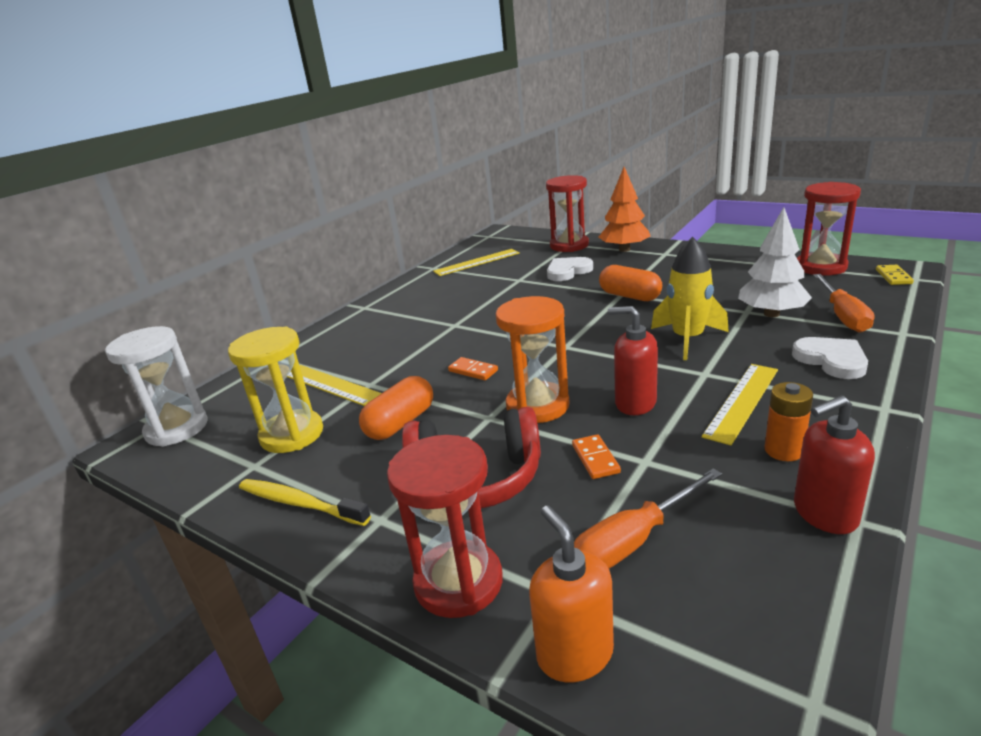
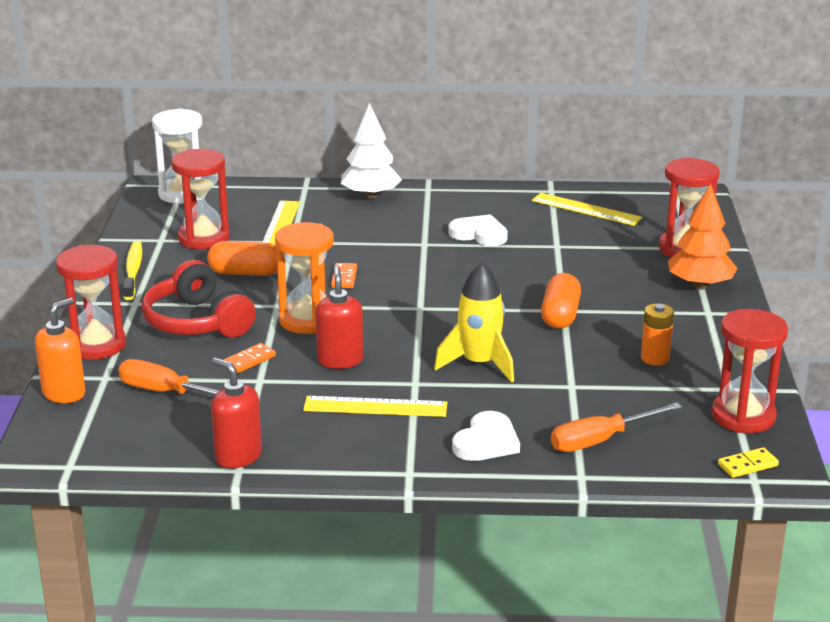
camera: 55 degrees right, 0 degrees up
(292, 434) = (204, 238): yellow hourglass -> red hourglass
(568, 271) = (602, 267): white heart -> white heart (479, 234)
(771, 314) = (574, 400): white tree -> white tree (370, 196)
(783, 450) = (310, 433): orange battery -> orange battery (655, 358)

